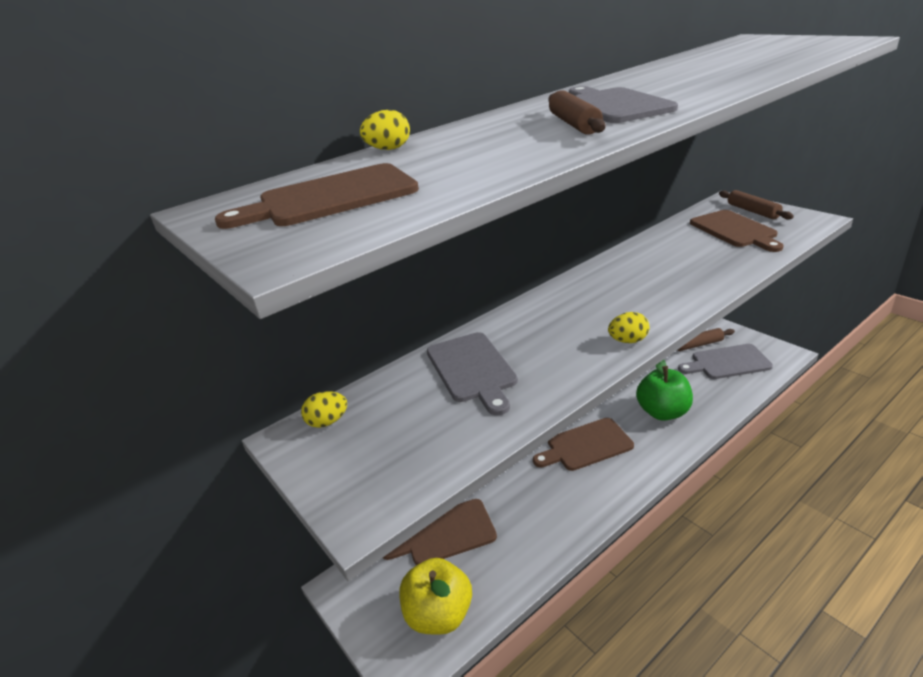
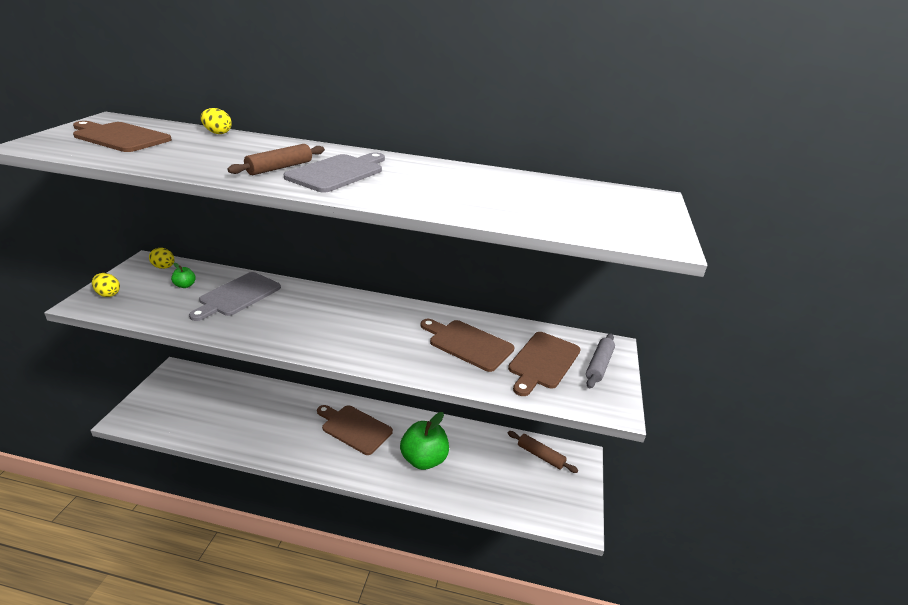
camera: 45 degrees right, 0 degrees up
(403, 409) = (185, 285): none -> green apple
(439, 615) = (167, 416): yellow apple -> none
(444, 533) = (232, 393): brown cutting board -> brown cutting board (468, 344)
(628, 341) = (304, 346): yellow egg -> yellow egg (108, 294)
(727, 362) = (528, 483): grey cutting board -> none
(752, 211) = (599, 365): brown rolling pin -> grey rolling pin

